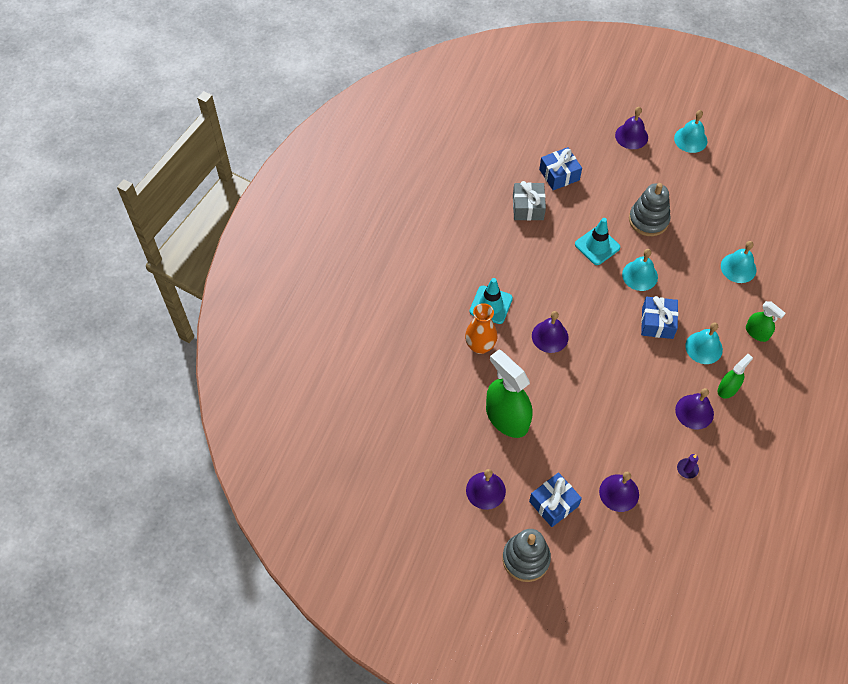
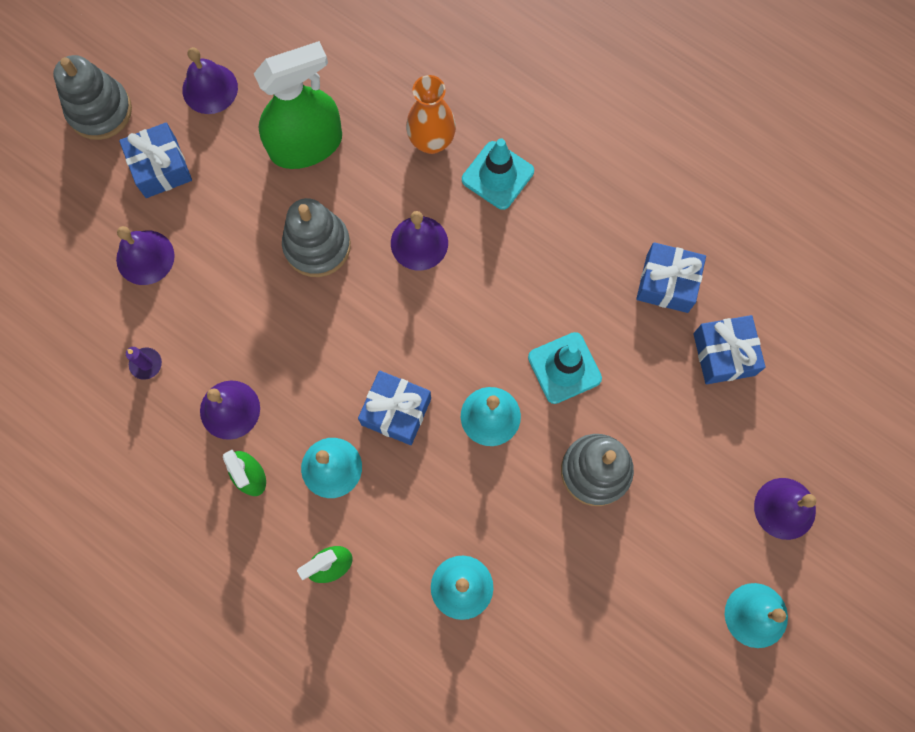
camera: 105 degrees right, 15 degrees up
(528, 207) = (667, 283): grey gift -> blue gift
(573, 392) = (317, 246): none -> grey stacking toy

